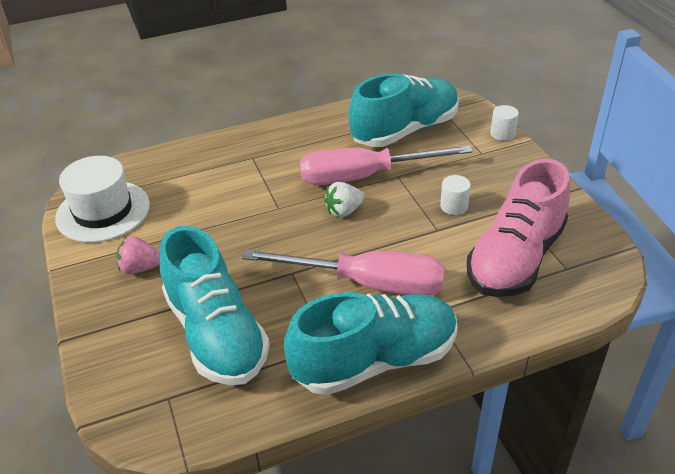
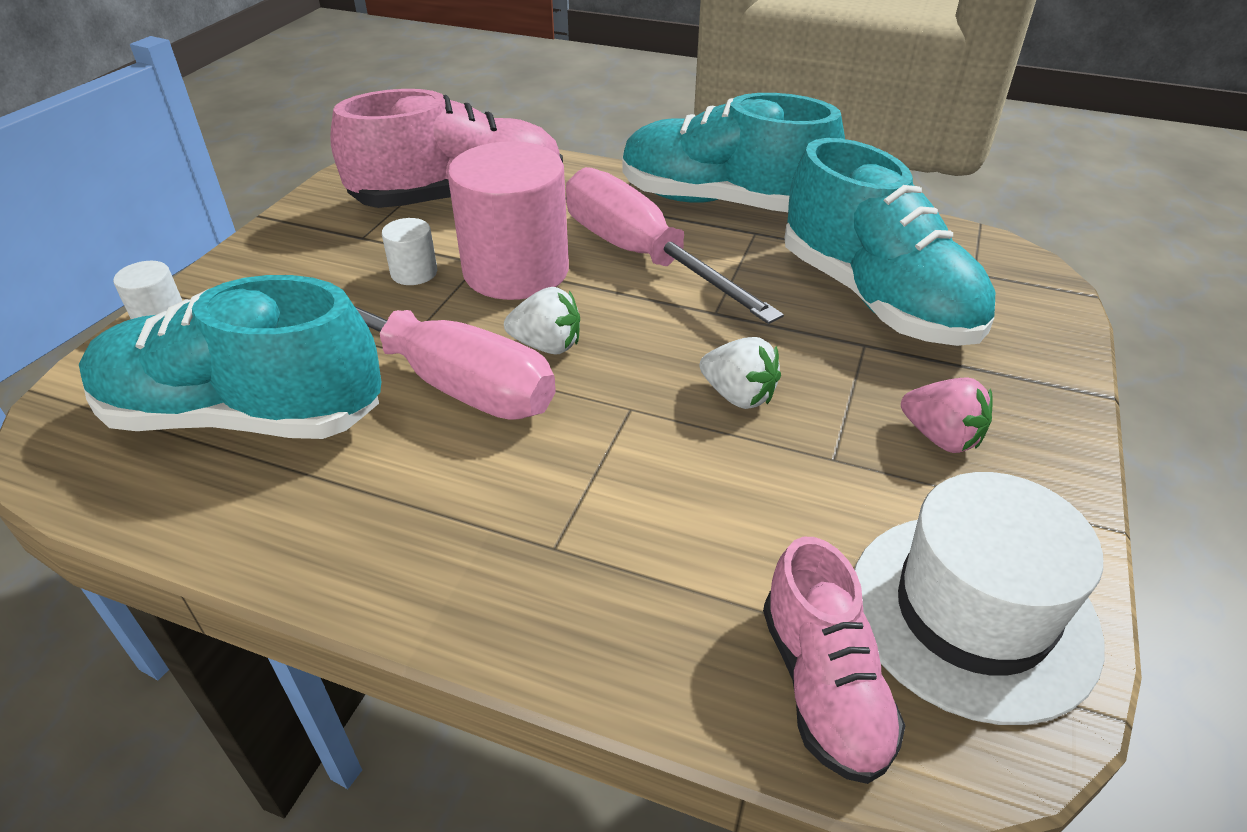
camera: 140 degrees left, 0 degrees up
(141, 171) = (823, 686): none -> pink shoe
(216, 334) = (875, 299): turquoise shoe -> turquoise shoe turned 135 degrees clockwise
(240, 237) = (738, 396): none -> white strawberry
(413, 235) = (516, 271): none -> pink cylinder

